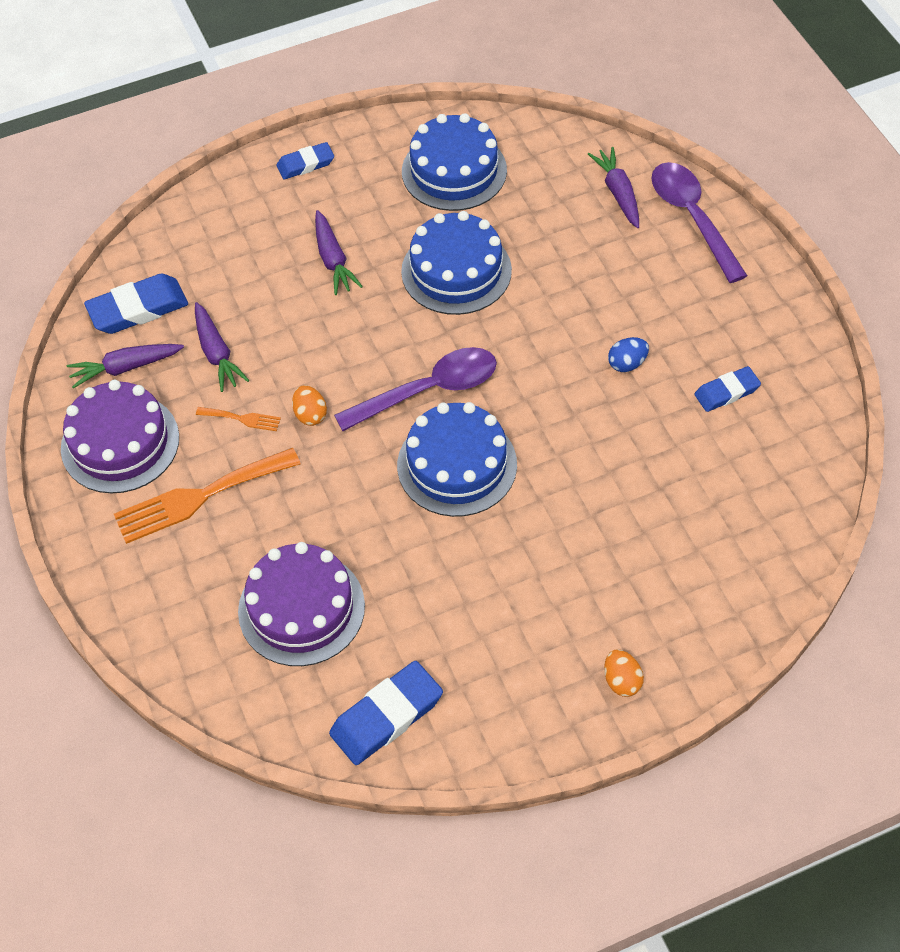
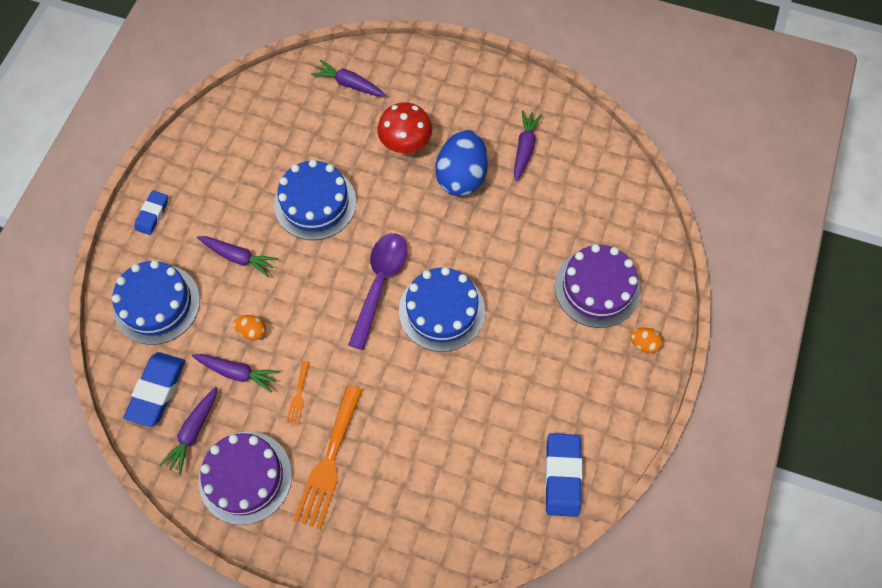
camera: 50 degrees left, 10 degrees up
(242, 419) = (298, 395): orange fork -> orange fork turned 135 degrees clockwise
(301, 608) = (456, 465): purple cake -> purple cake (597, 287)
(310, 415) = (333, 357): orange egg -> orange egg (252, 331)
(454, 171) = (245, 145): blue cake -> blue cake (156, 304)
(607, 289) = (405, 143): none -> red mushroom
(627, 364) = (461, 176): blue egg -> blue egg, size x2.23
(692, 218) = (403, 66): purple spoon -> none
(726, 392) = (524, 148): blue eraser -> purple carrot

